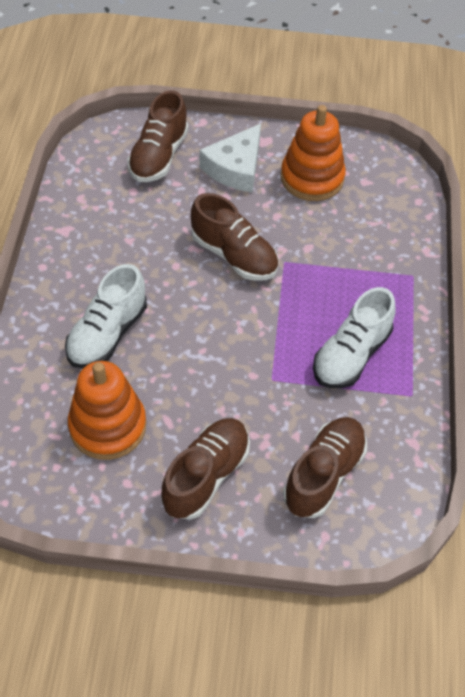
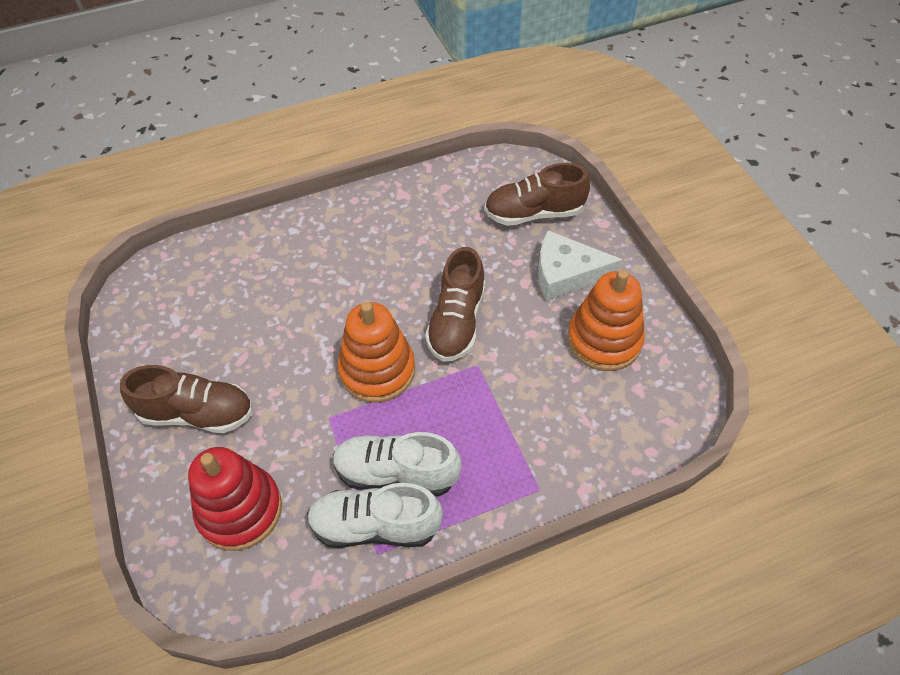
camera: 65 degrees right, 0 degrees up
(107, 334) = (310, 274): white shoe -> white shoe (375, 526)
(108, 426) = (216, 319): orange stacking toy -> orange stacking toy (377, 370)
(324, 475) = (240, 510): brown shoe -> red stacking toy

